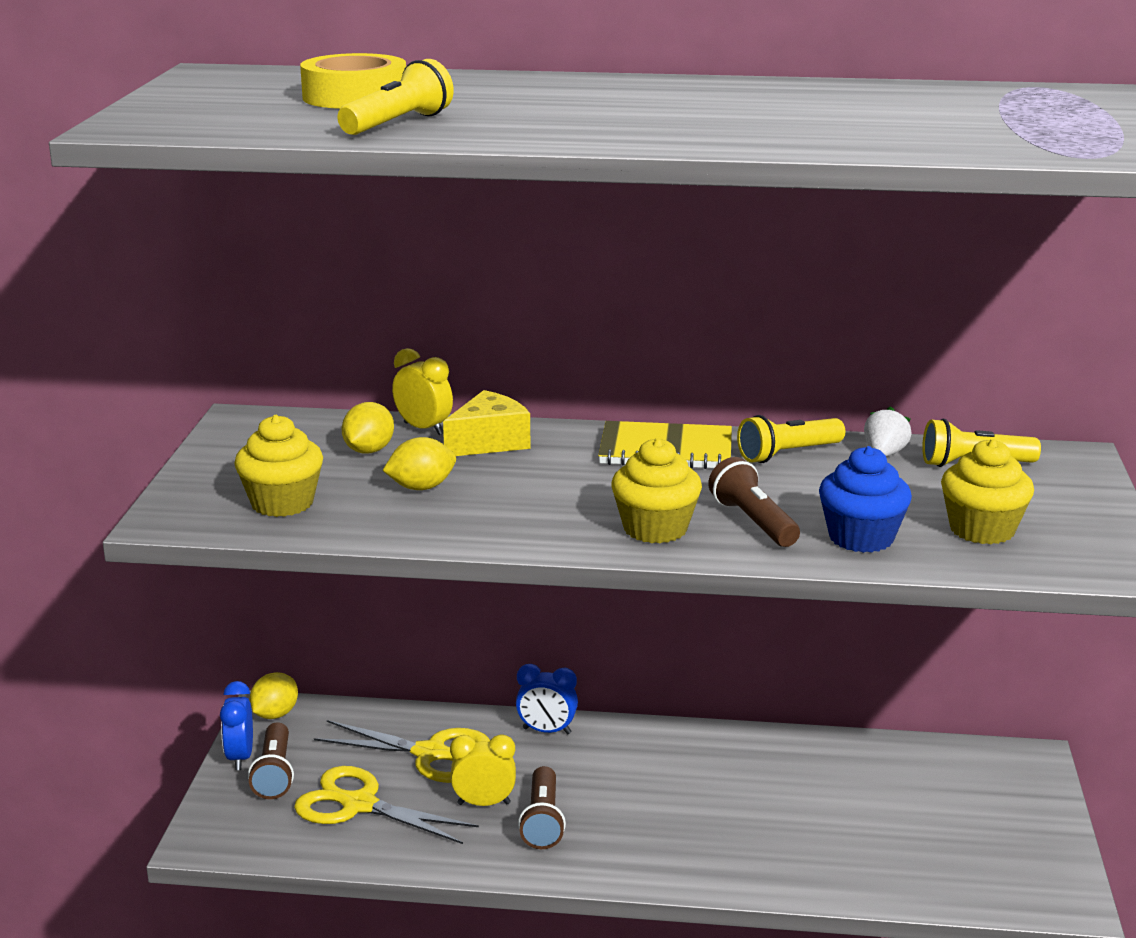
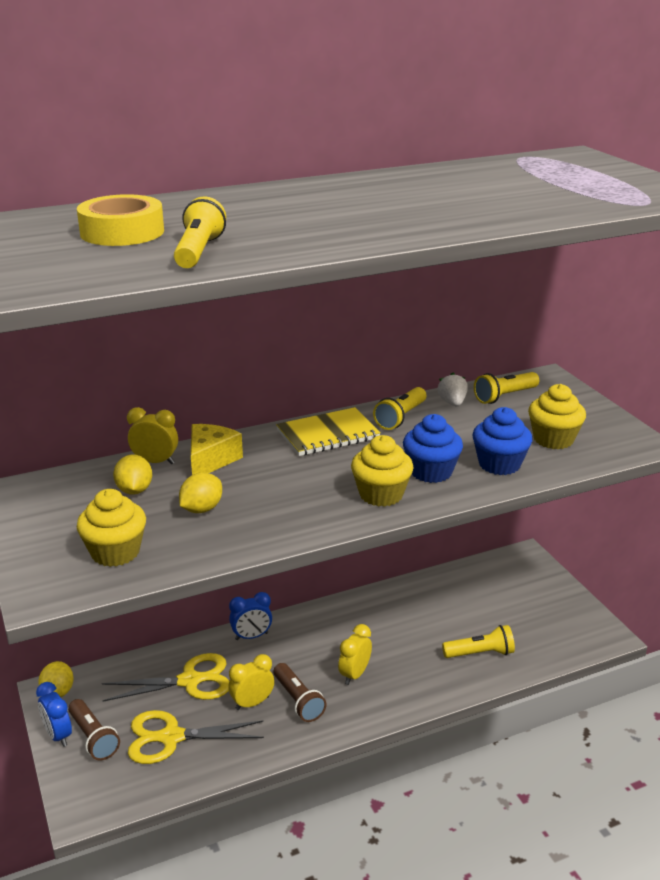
camera: 30 degrees left, 5 degrees up
(641, 818) = (354, 674): none -> yellow clock
(753, 522) = (431, 472): brown flashlight -> blue cupcake
(843, 855) = (480, 653): none -> yellow flashlight

